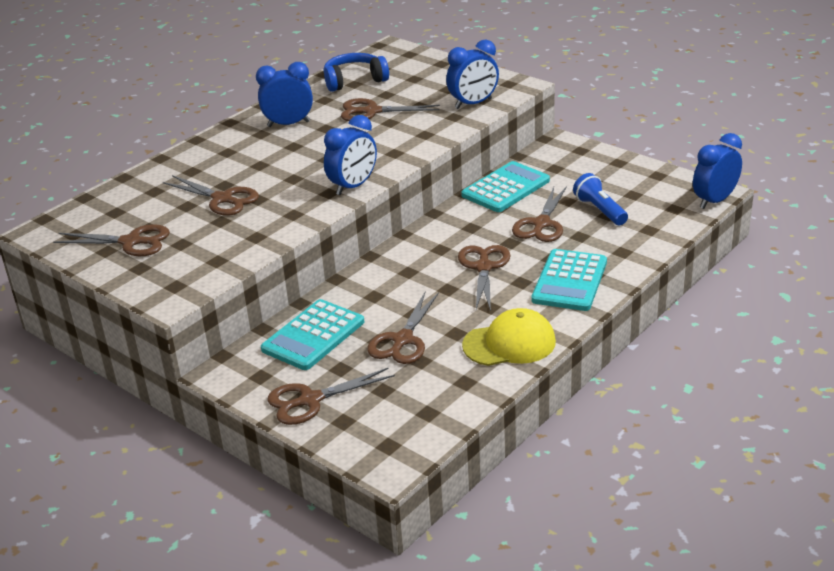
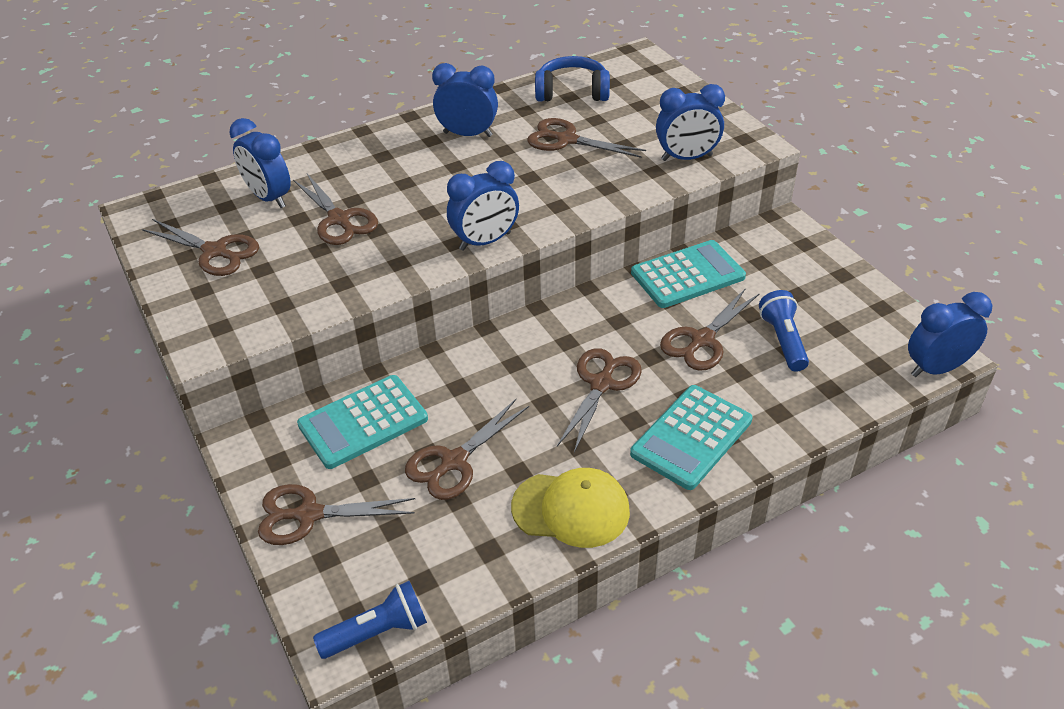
camera: 20 degrees right, 10 degrees up
(150, 198) = (269, 198): none -> blue clock
(413, 449) = (377, 632): none -> blue flashlight

